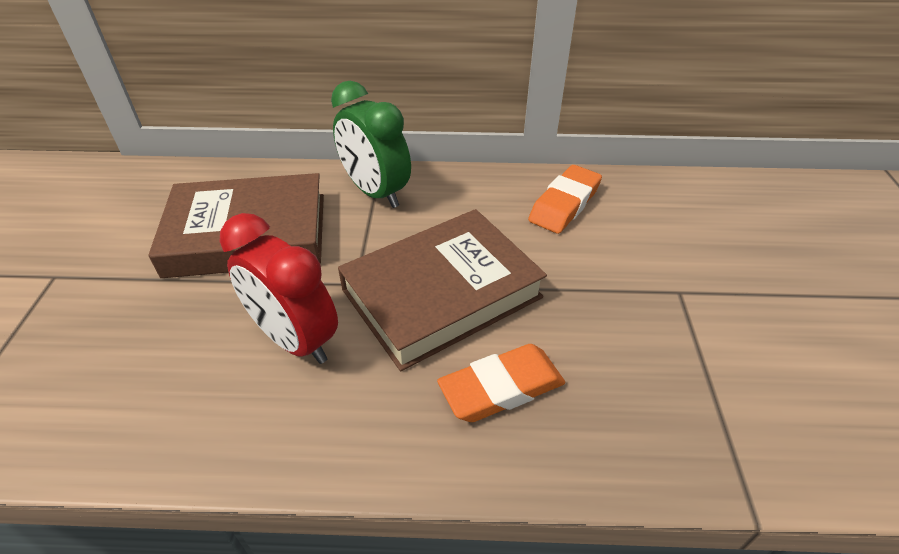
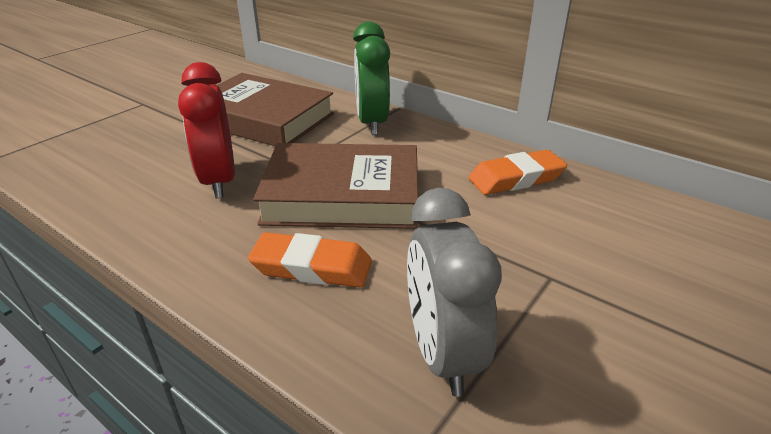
camera: 35 degrees right, 10 degrees down
(680, 407) = (442, 353): none -> grey clock

